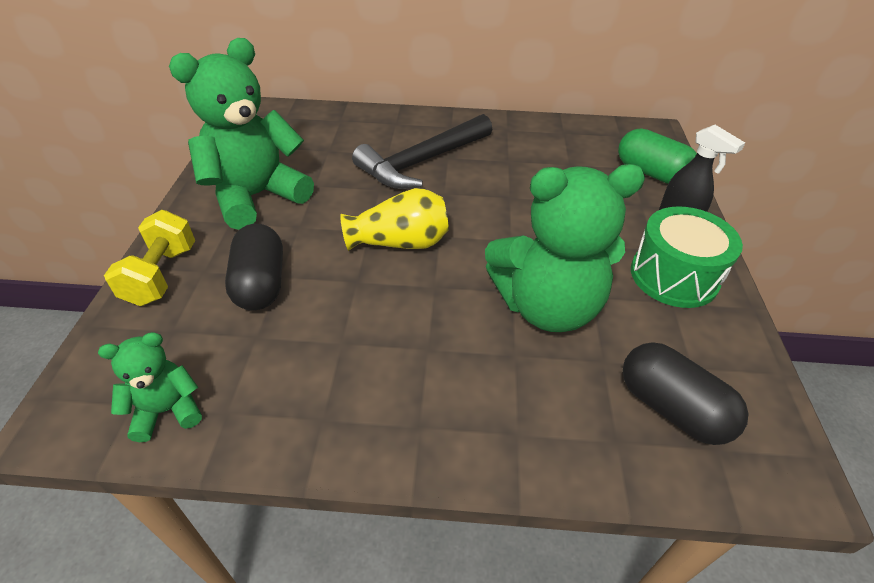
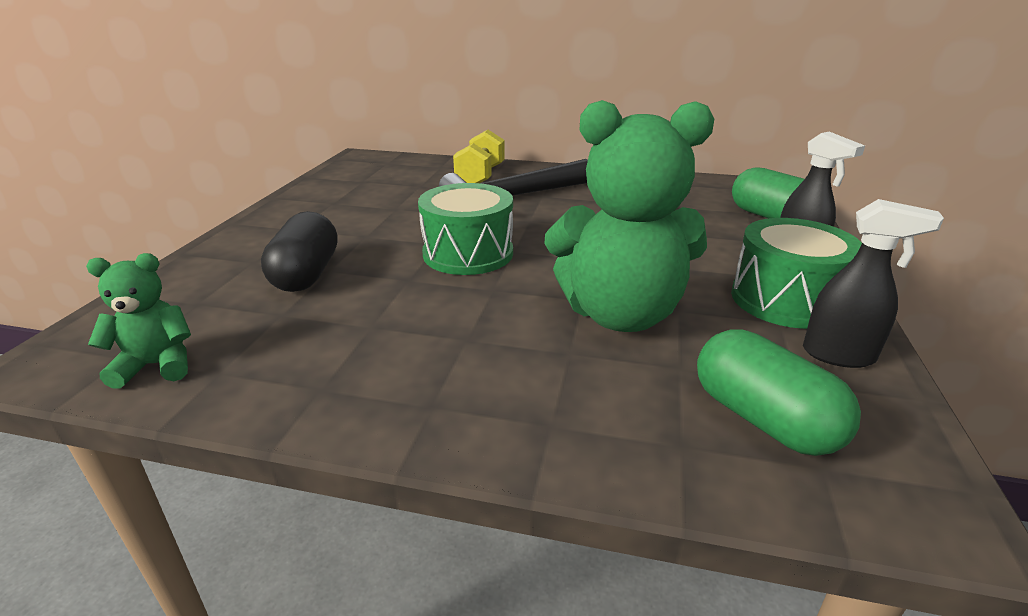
camera: 10 degrees right, 15 degrees down
(162, 275) = (210, 262): yellow dumbbell -> yellow dumbbell (480, 176)
(256, 196) = (333, 213): green teddy bear -> none
(400, 242) = (468, 253): yellow vase -> green drum
(671, 408) = (763, 419): black capsule -> green capsule
(719, 335) = (839, 355): none -> black spray bottle

